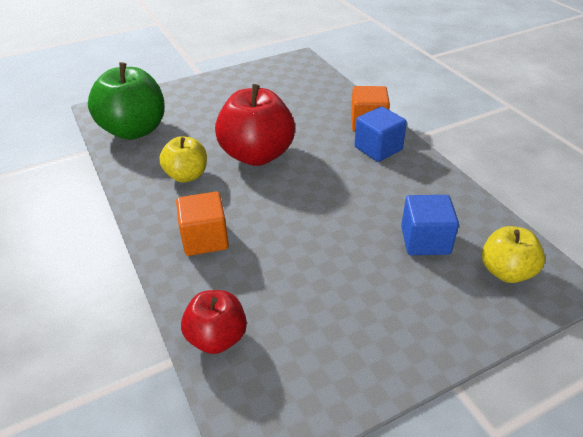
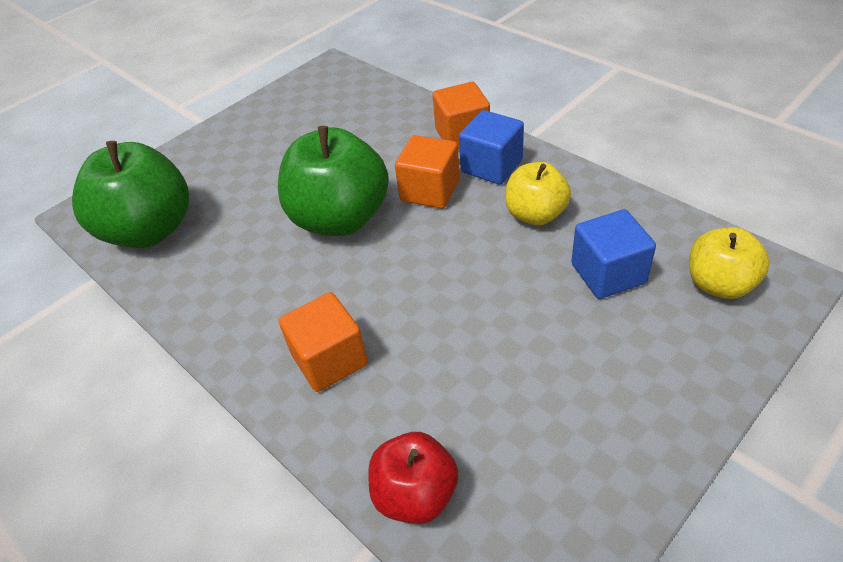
camera: 15 degrees left, 5 degrees up
(187, 175) = (259, 276): yellow apple -> yellow apple (535, 215)
(257, 155) = (340, 219): red apple -> green apple
(326, 153) = (430, 191): none -> orange cube

